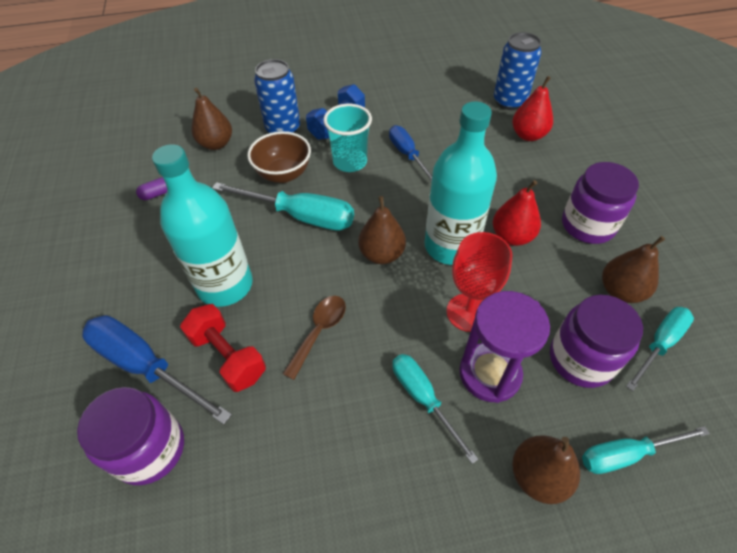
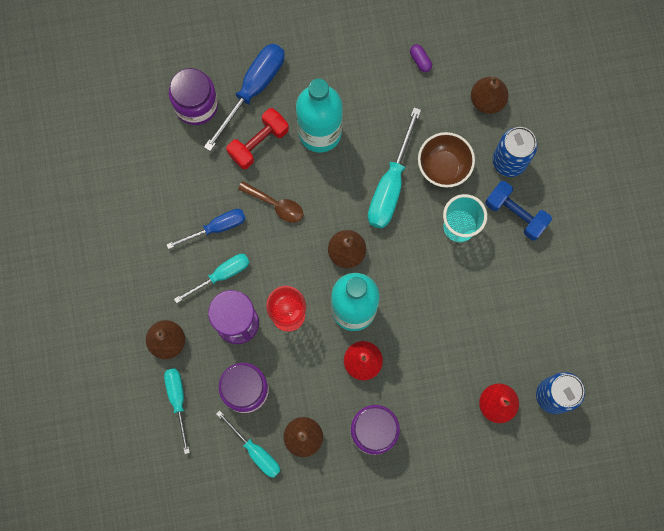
camera: 90 degrees right, 25 degrees up
(407, 155) = (468, 281): blue screwdriver -> blue screwdriver (216, 227)

